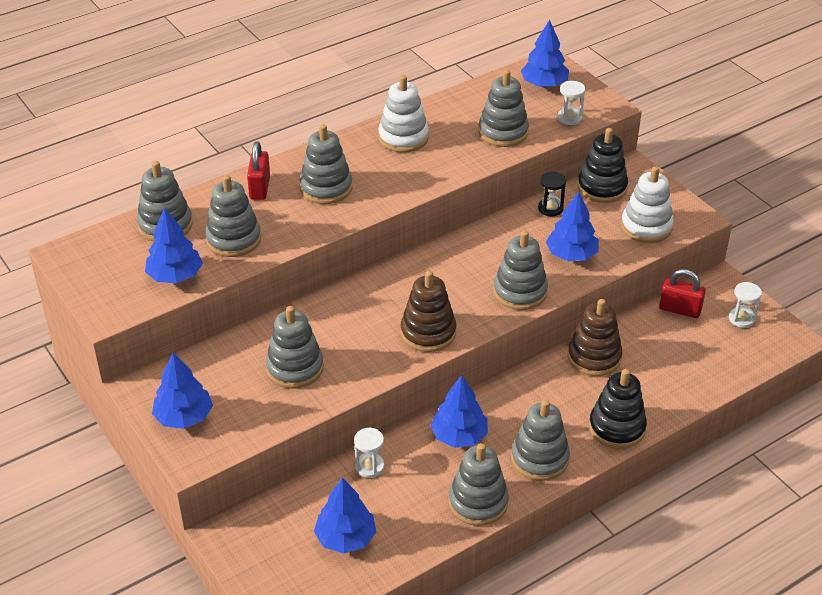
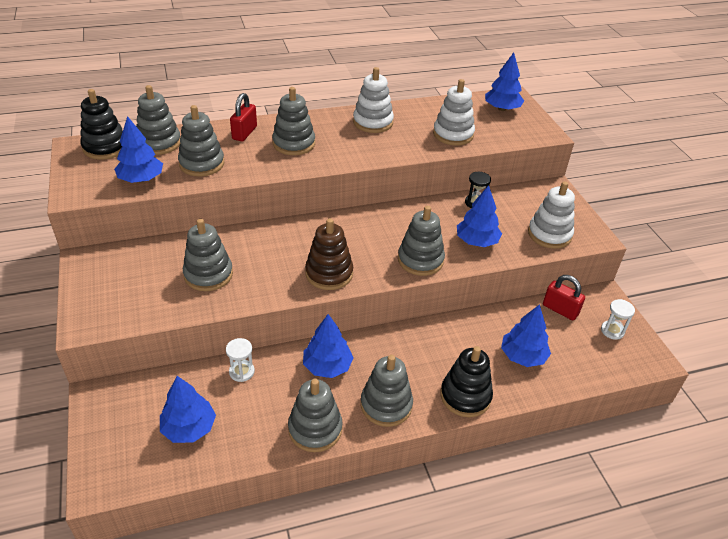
camera: 15 degrees right, 0 degrees up
(184, 417) = (100, 290): blue tree -> blue tree (523, 356)
(503, 132) = (453, 134): grey stacking toy -> white stacking toy
(569, 118) = (512, 135): white hourglass -> none
(594, 357) = (470, 330): brown stacking toy -> none
(602, 187) = (524, 197): black stacking toy -> black stacking toy (105, 147)

